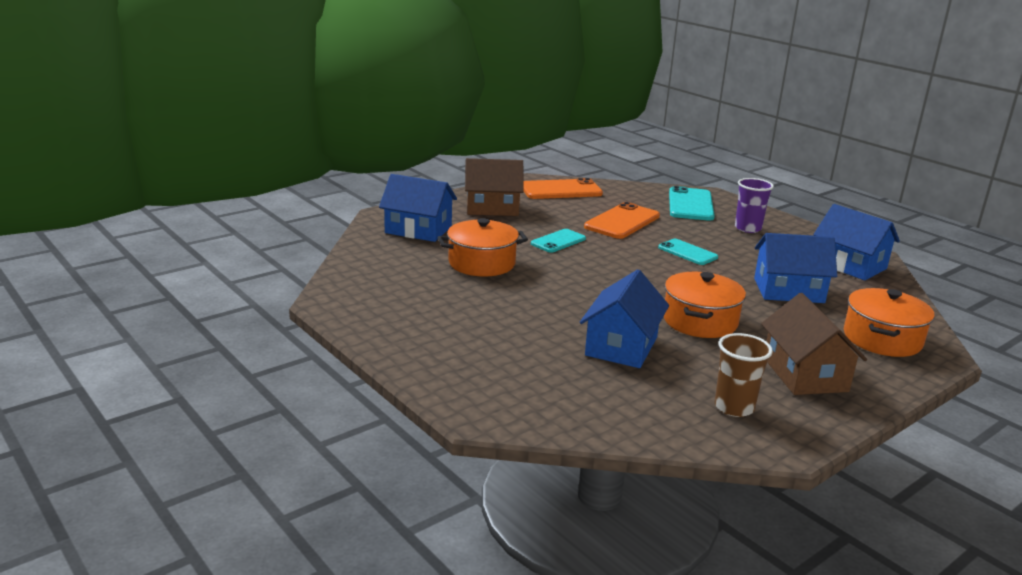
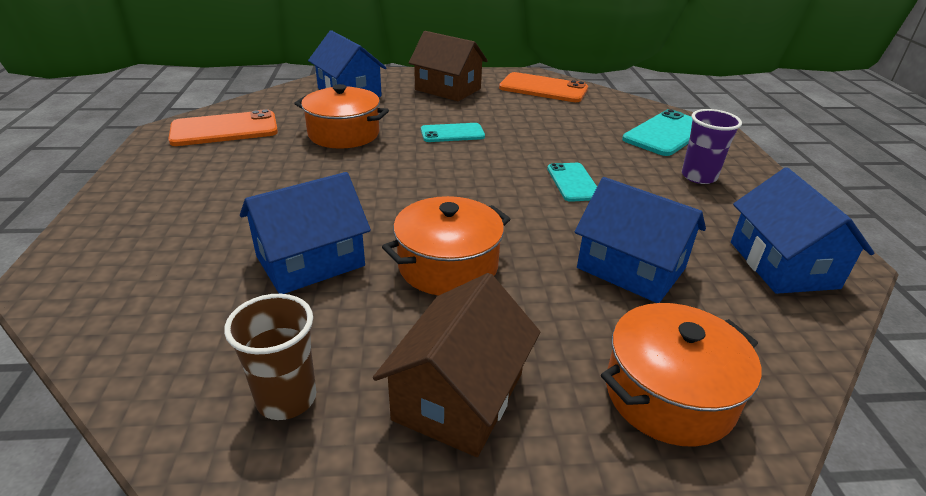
camera: 35 degrees right, 10 degrees up
(622, 221) = (554, 131): orange phone -> orange phone (224, 129)

